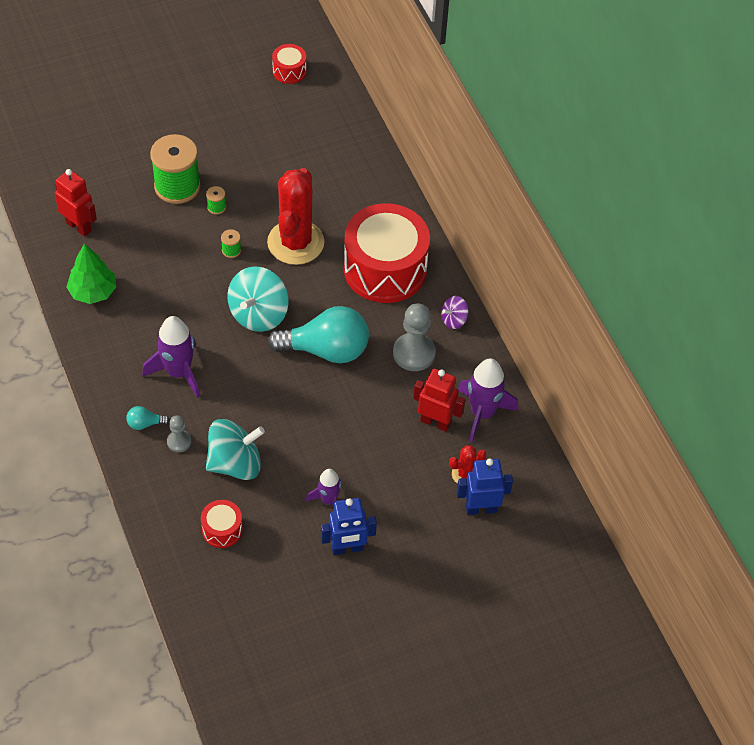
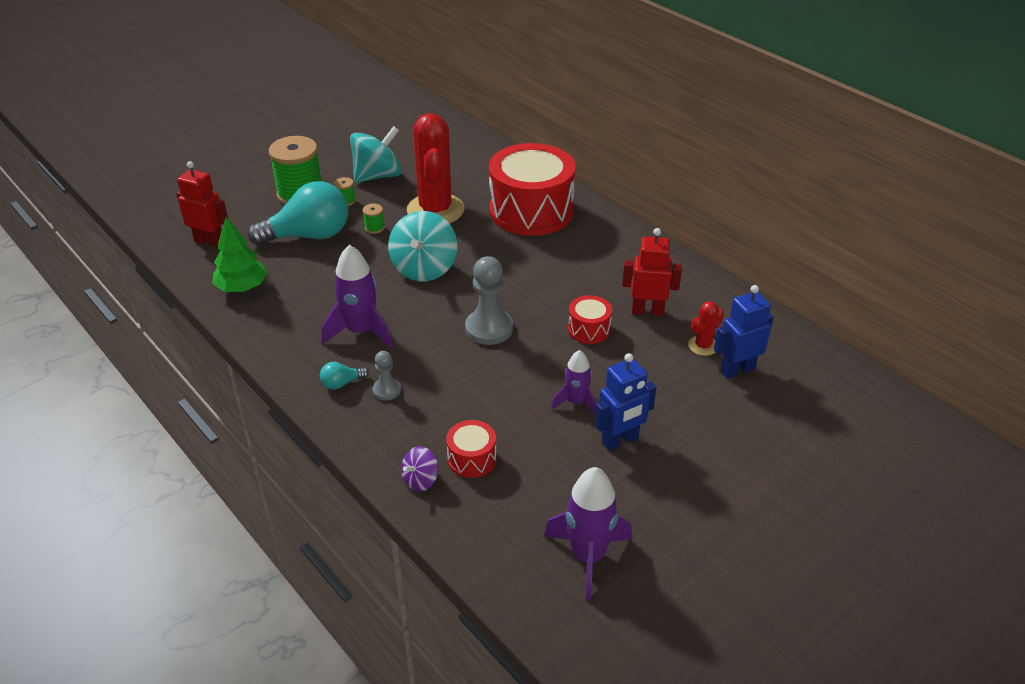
camera: 15 degrees left, 15 degrees down
(235, 463) = (458, 394): turquoise spinning top -> turquoise spinning top (378, 176)
(289, 71) = (373, 103): red drum -> red drum (589, 329)
(326, 350) = (506, 280): turquoise light bulb -> turquoise light bulb (309, 236)
(414, 353) = (594, 264): grey pawn -> grey pawn (489, 329)
(454, 320) = (617, 232): purple spinning top -> purple spinning top (420, 480)
(482, 413) = (688, 294): purple rocket -> purple rocket (587, 556)

